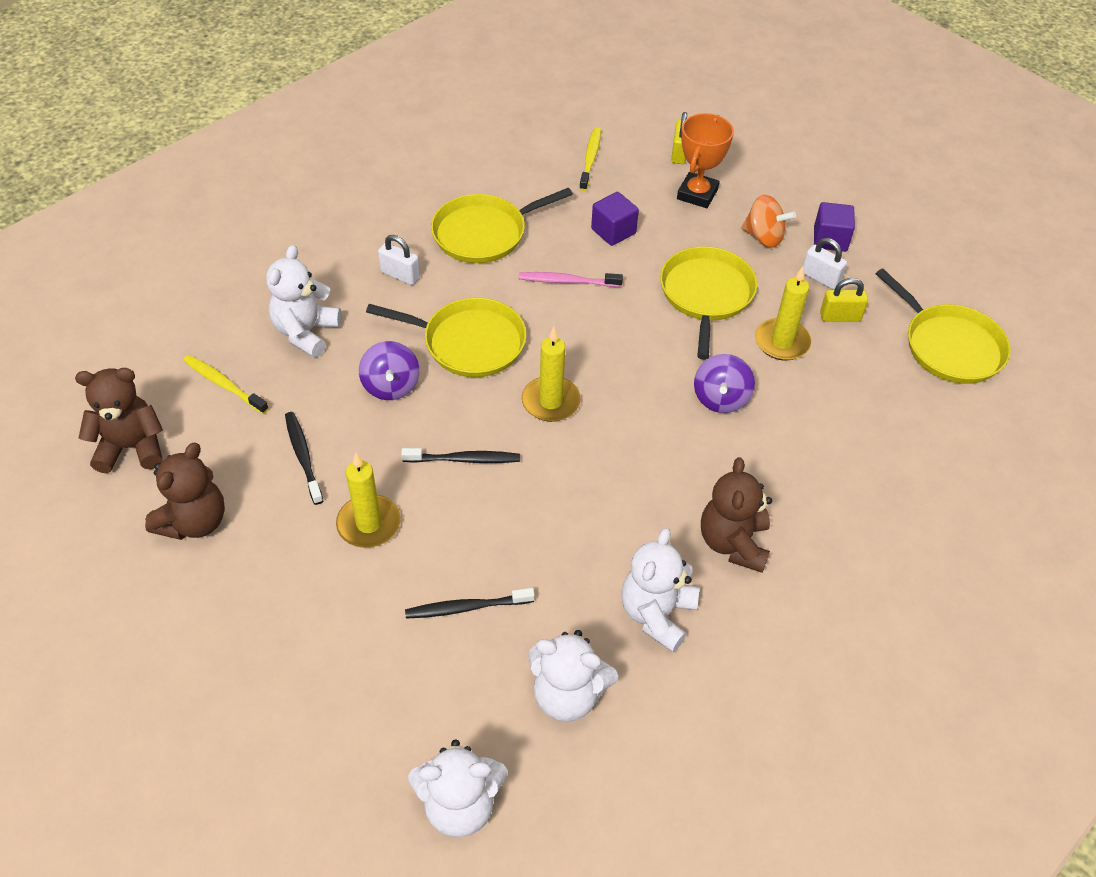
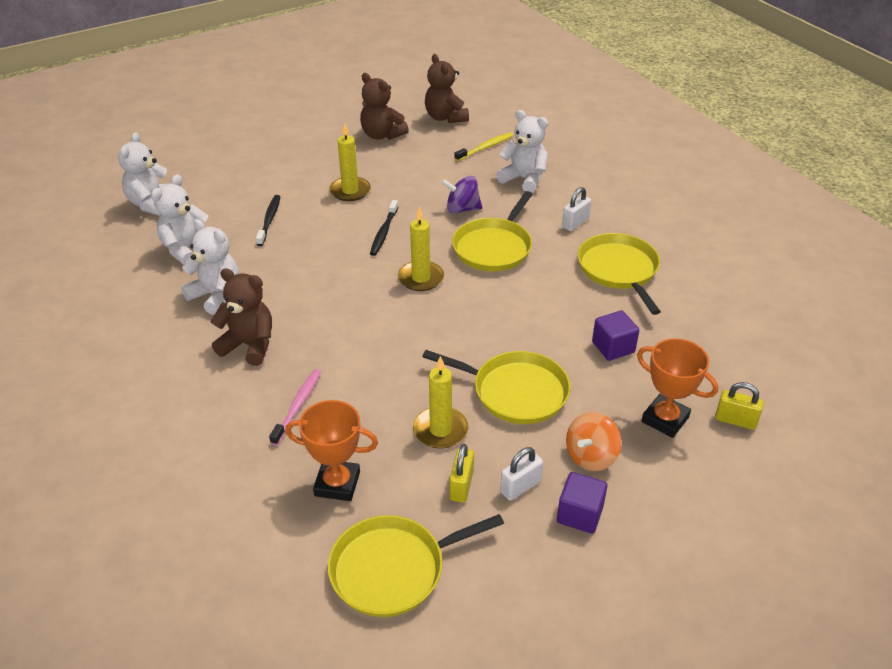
camera: 105 degrees right, 10 degrees down
(131, 447) = (445, 117): brown teddy bear -> brown teddy bear turned 150 degrees clockwise
(303, 456) = (414, 172): black toothbrush -> none
(567, 281) = (551, 307): pink toothbrush -> pink toothbrush (298, 406)
(590, 159) = (724, 351): yellow toothbrush -> none
(720, 398) = (389, 372): purple spinning top -> none
(885, 405) = (337, 484): none -> orange trophy

